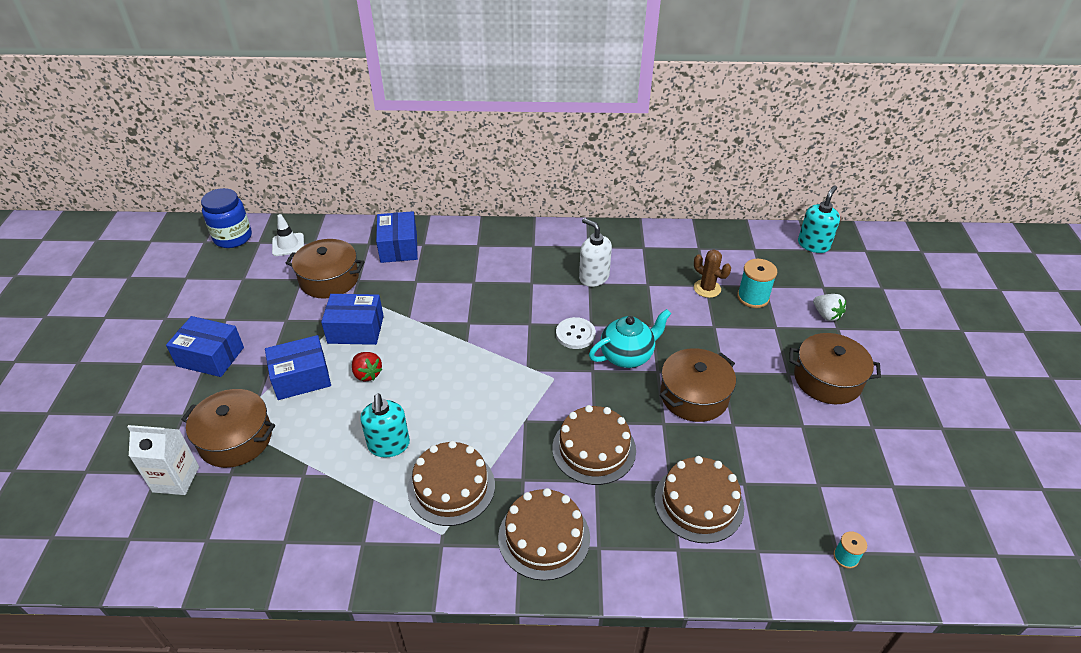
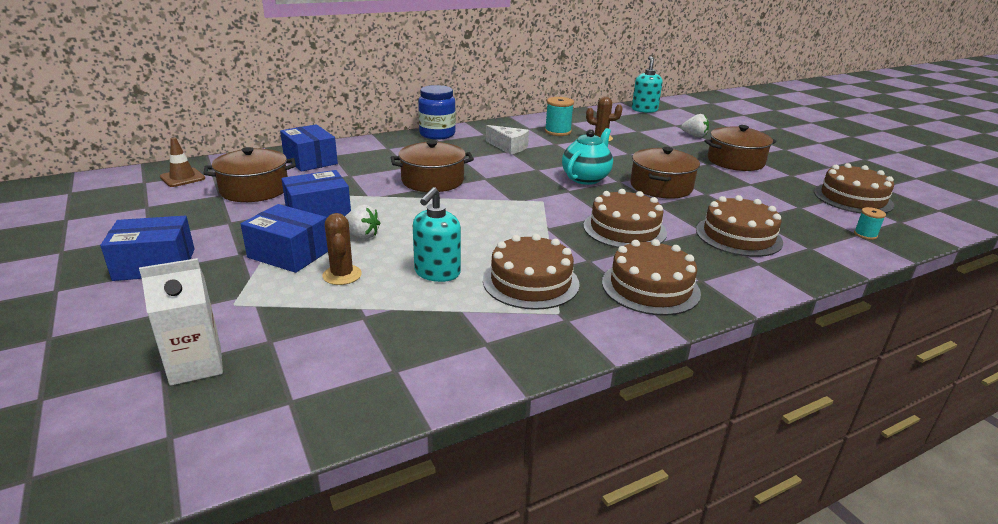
camera: 30 degrees left, 15 degrees down
(233, 237) = (106, 184): blue jar -> blue jar (437, 134)
(235, 439) = (250, 313): brown pot -> brown pot (432, 180)
(288, 245) = (182, 178): white traffic cone -> brown traffic cone
(301, 378) = (289, 254): blue box -> blue box turned 75 degrees clockwise
(320, 419) = (342, 275): none -> brown cactus
(367, 374) = (362, 236): red strawberry -> white strawberry
(389, 445) = (437, 273): turquoise soap dispenser -> turquoise soap dispenser turned 60 degrees clockwise
(575, 334) = (531, 176): white button -> none
(593, 277) = (508, 147): white soap dispenser -> white cheese
(753, 297) = (637, 137): turquoise spool -> turquoise spool (557, 132)
(903, 494) = (852, 198): none -> brown cake

